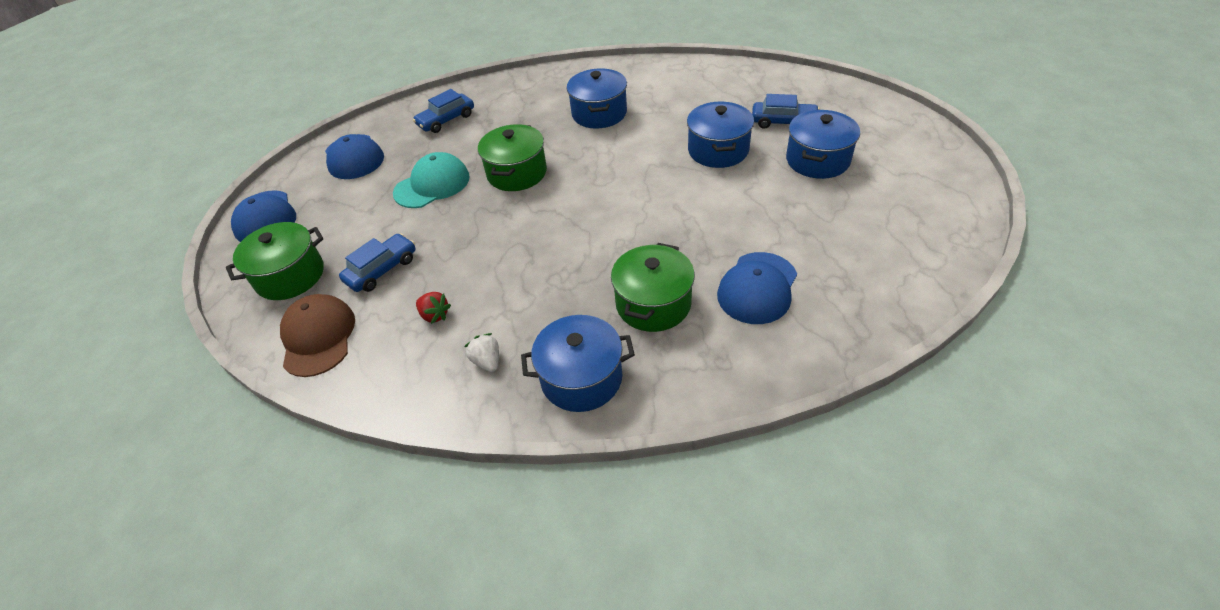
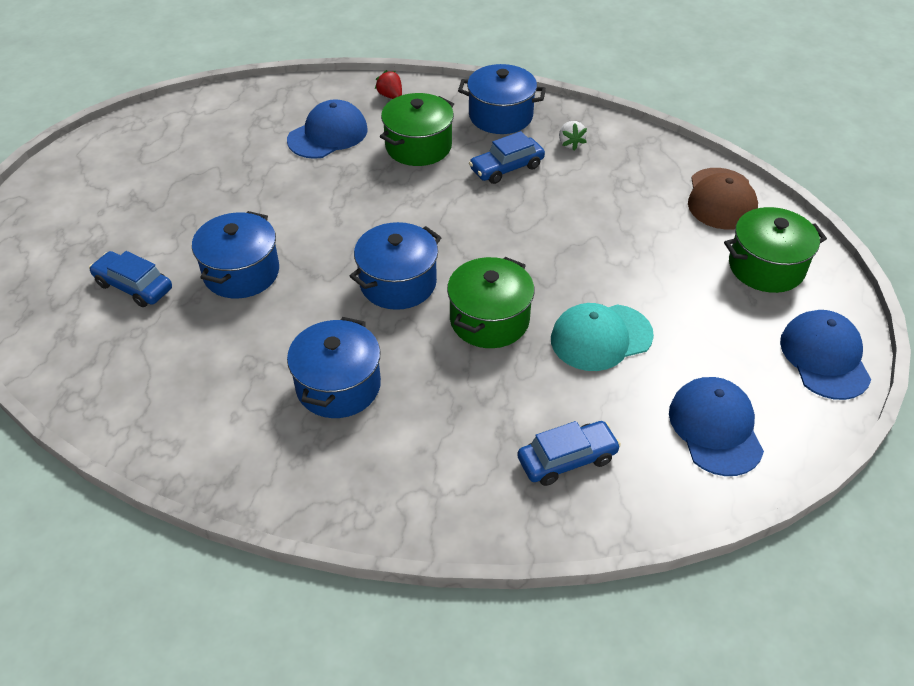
camera: 165 degrees left, 0 degrees up
(382, 270) = (663, 244): blue car -> blue car (506, 168)
(435, 315) = (611, 188): red strawberry -> red strawberry (390, 96)
(817, 160) = (156, 226): blue pot -> blue pot (398, 283)

